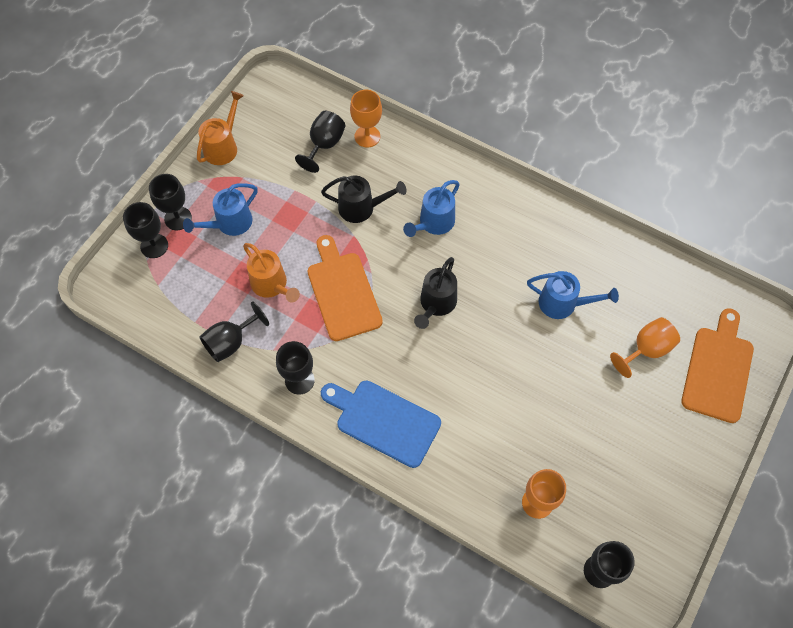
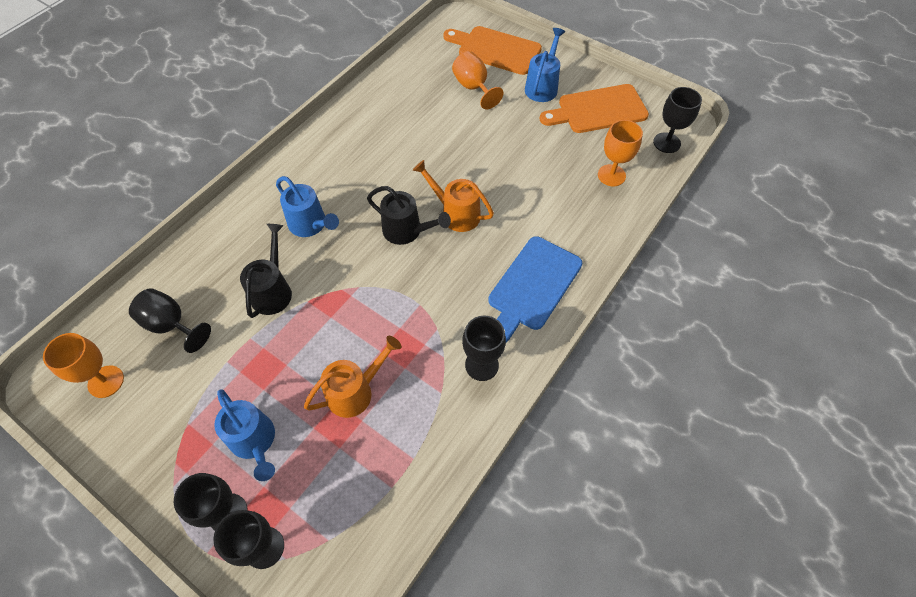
camera: 85 degrees left, 5 degrees down
(223, 146) = (128, 449): orange watering can -> orange watering can (455, 213)
(231, 342) = (425, 441): black goblet -> none
(342, 292) = (378, 316): orange cutting board -> orange cutting board (598, 110)
(367, 136) = (176, 279): orange goblet -> orange goblet (106, 381)
(563, 304) = (422, 134): blue watering can -> blue watering can (542, 86)

